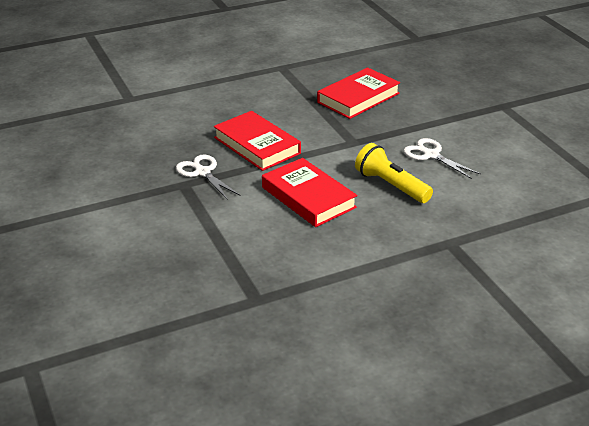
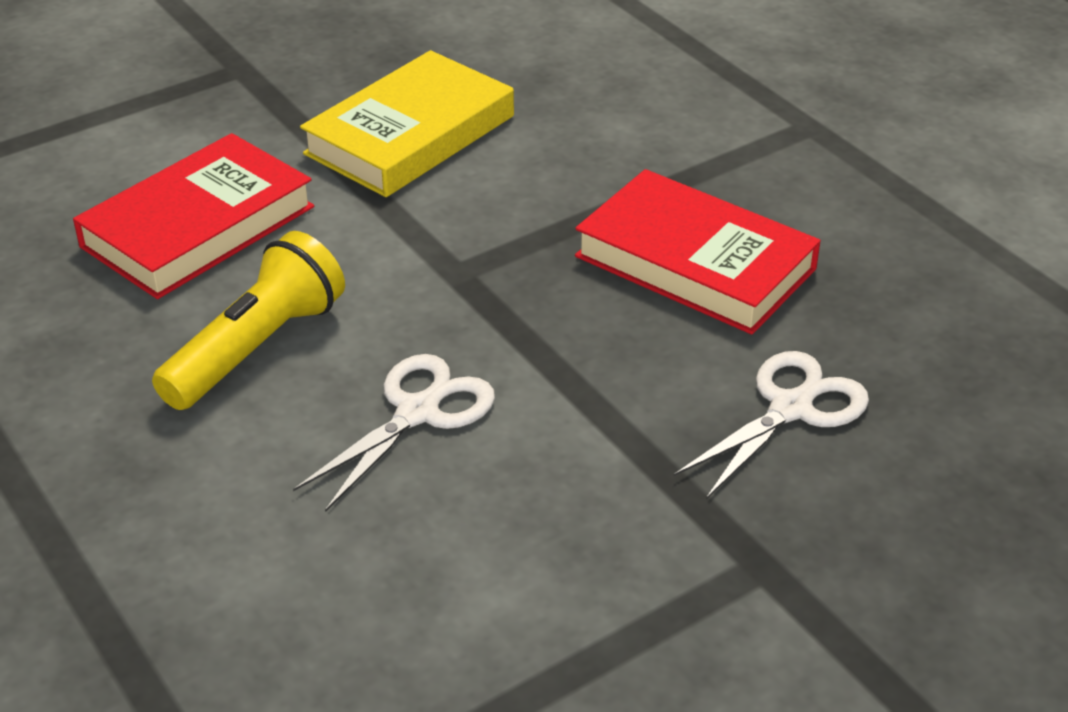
camera: 80 degrees right, 5 degrees up
(202, 172) = (288, 83): white scissors -> white scissors (790, 409)
(257, 145) = (410, 135): red book -> yellow book

